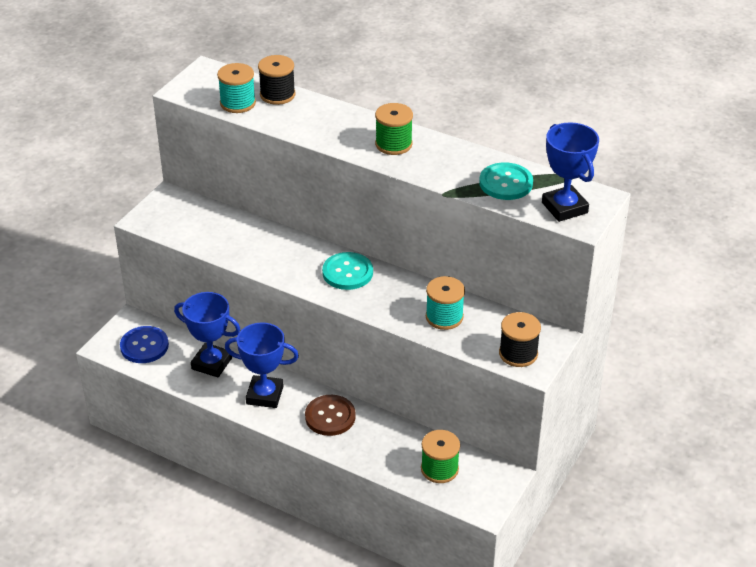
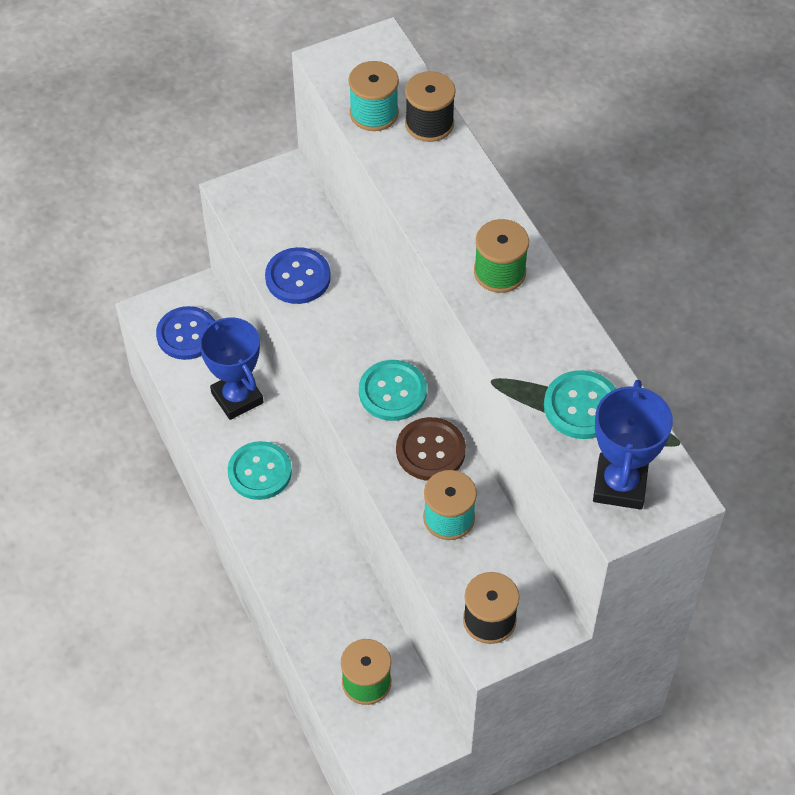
camera: 35 degrees right, 15 degrees up
(229, 243) = (298, 277): none -> blue button
(265, 395) = (259, 472): blue trophy -> turquoise button
(330, 416) = (305, 542): brown button -> brown button (430, 450)

